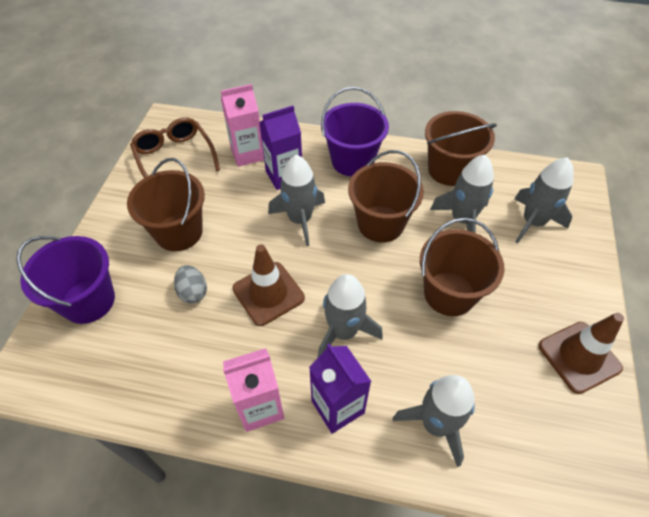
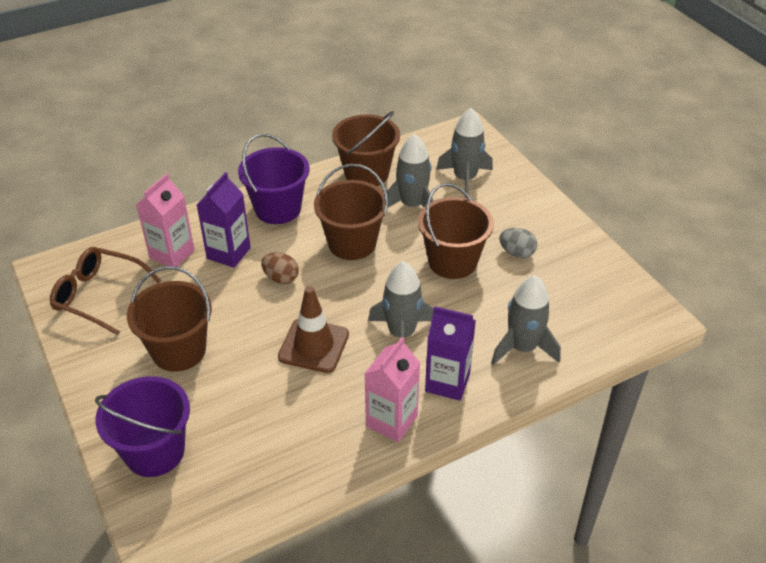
camera: 40 degrees left, 10 degrees down
(193, 292) = (247, 384): grey egg -> grey egg (517, 253)
(300, 220) = (281, 278): grey rocket -> brown egg
(579, 357) = (572, 249): brown traffic cone -> none

